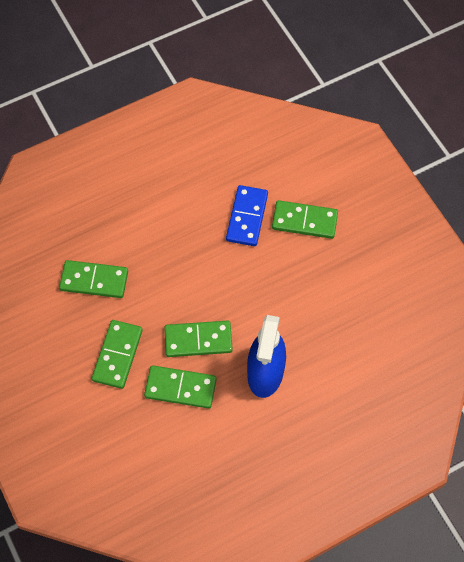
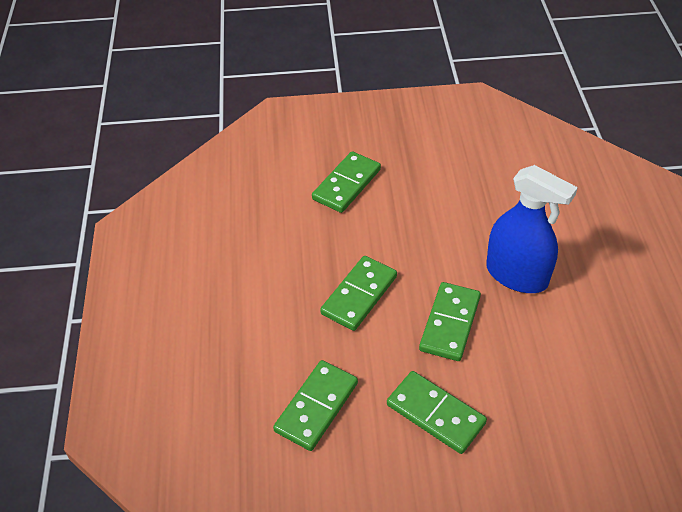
camera: 65 degrees left, 15 degrees down
(180, 388) = (506, 361): green domino -> green domino (359, 295)
(247, 217) = (314, 229): blue domino -> none

